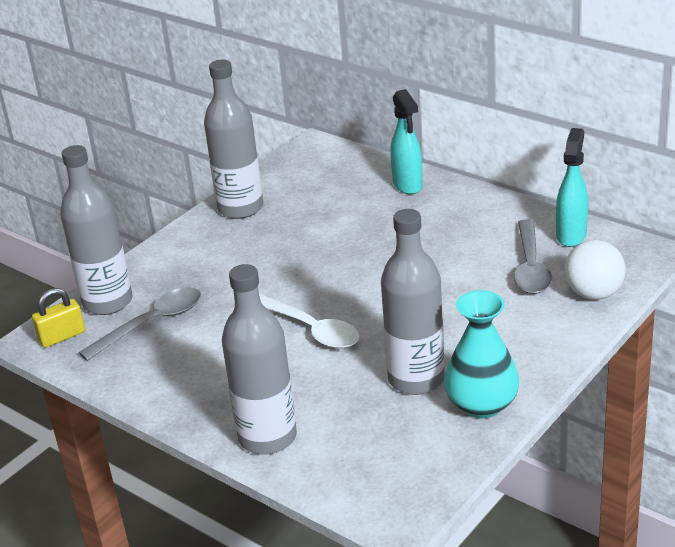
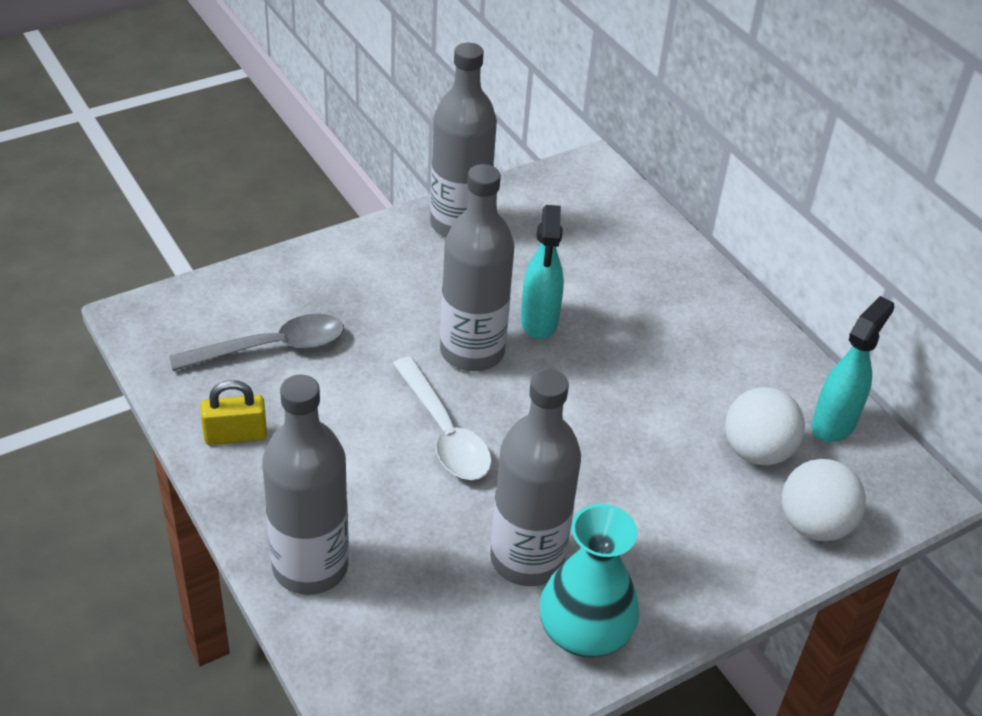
camera: 15 degrees right, 10 degrees up
(62, 336) = (166, 325): yellow padlock -> yellow padlock (235, 435)
(107, 302) = (240, 297): grey bottle -> grey bottle (472, 351)
(408, 185) = (672, 269): turquoise spray bottle -> turquoise spray bottle (539, 322)
(531, 267) = (757, 451): grey spoon -> white ball

